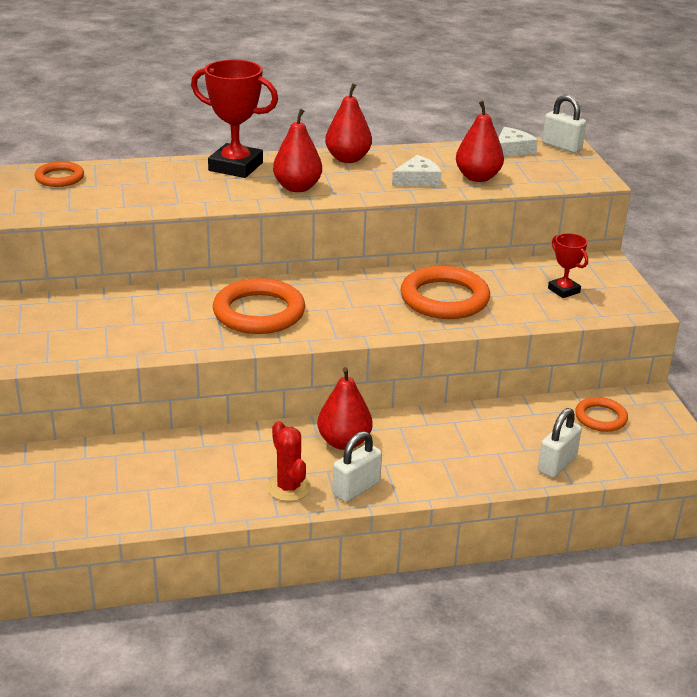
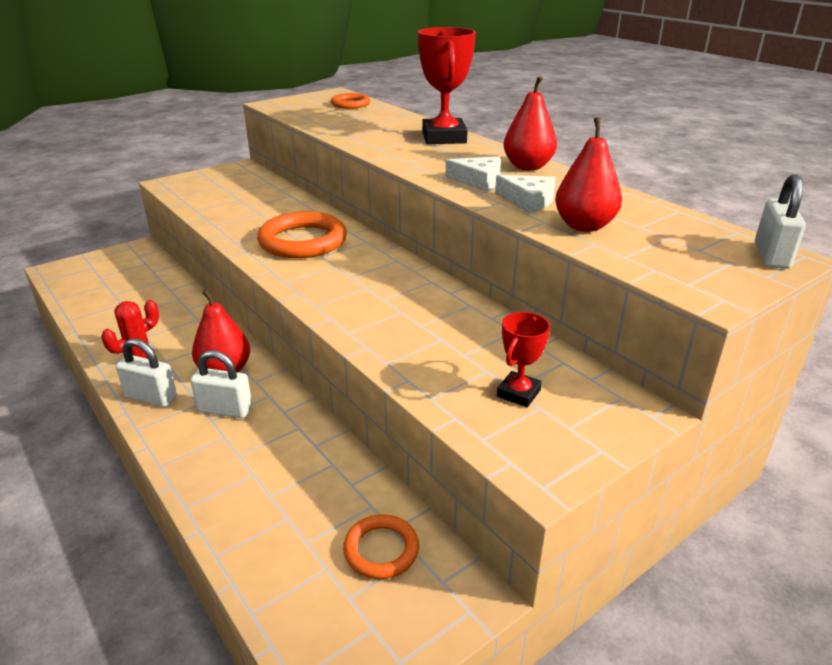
camera: 65 degrees right, 0 degrees up
(297, 187) = (433, 162): red pear -> none
(444, 298) = (413, 318): orange ring -> none
(512, 150) = (698, 230): white cheese -> white cheese (478, 180)
(557, 464) = (251, 531): white padlock -> white padlock (225, 410)

